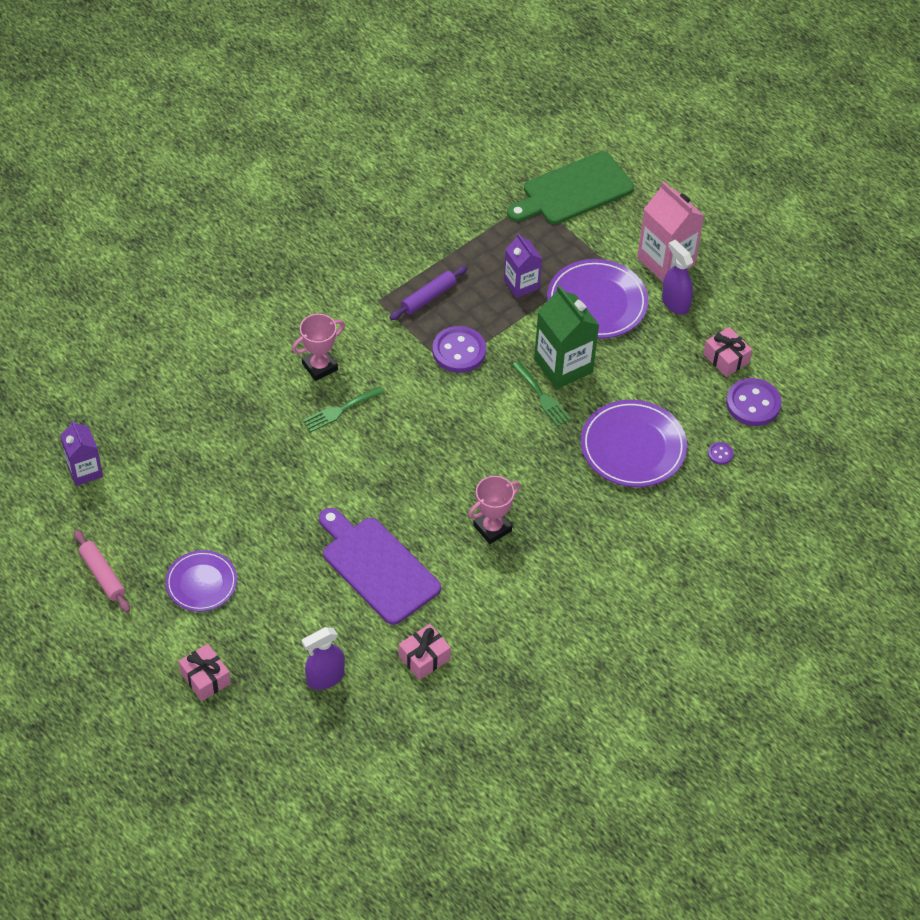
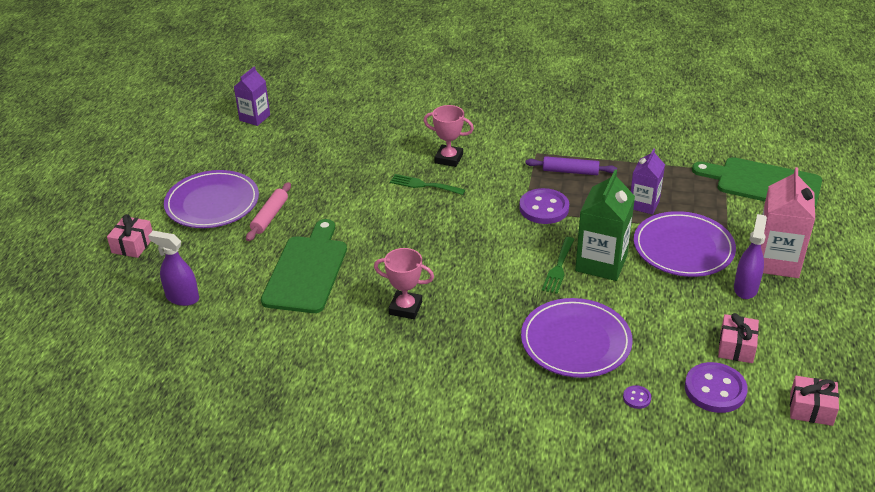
camera: 55 degrees right, 15 degrees down
(102, 575) = (179, 163): pink rolling pin -> pink rolling pin (270, 216)
(201, 583) = (212, 203): purple plate -> purple plate, size x1.57
(377, 567) = (306, 271): purple cutting board -> green cutting board
(424, 658) = (246, 337): pink gift -> pink gift (811, 409)

